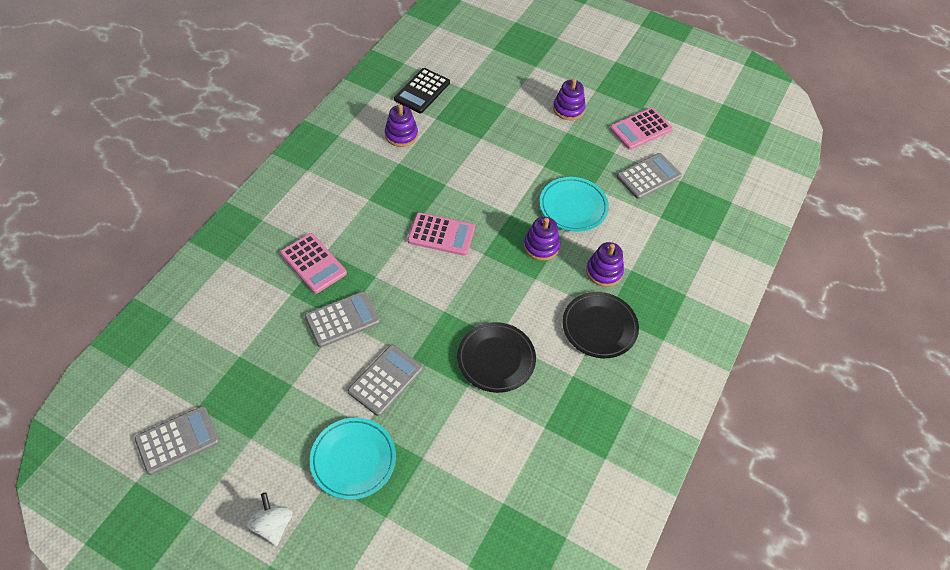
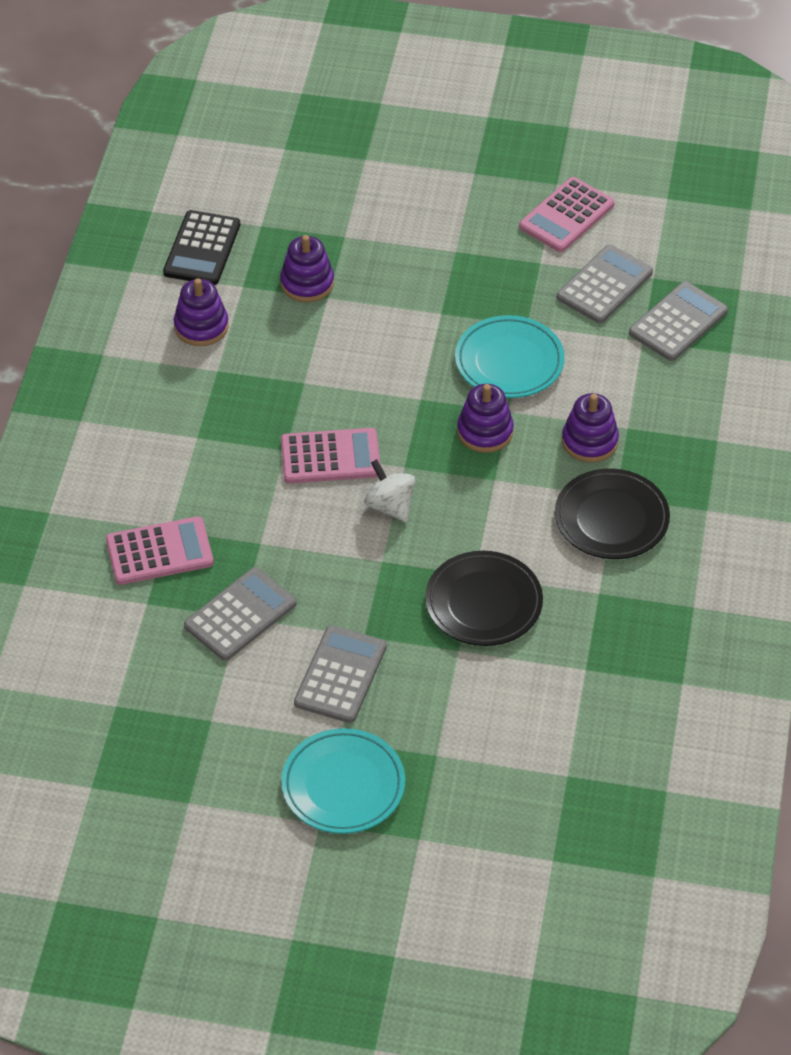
camera: 15 degrees left, 5 degrees down
(177, 440) = (87, 835): grey calculator -> grey calculator (678, 322)
(273, 525) = (273, 893): white spinning top -> white spinning top (390, 506)
(313, 263) = (159, 552): pink calculator -> pink calculator turned 45 degrees counterclockwise
(568, 109) = (444, 214): purple stacking toy -> purple stacking toy (307, 283)

